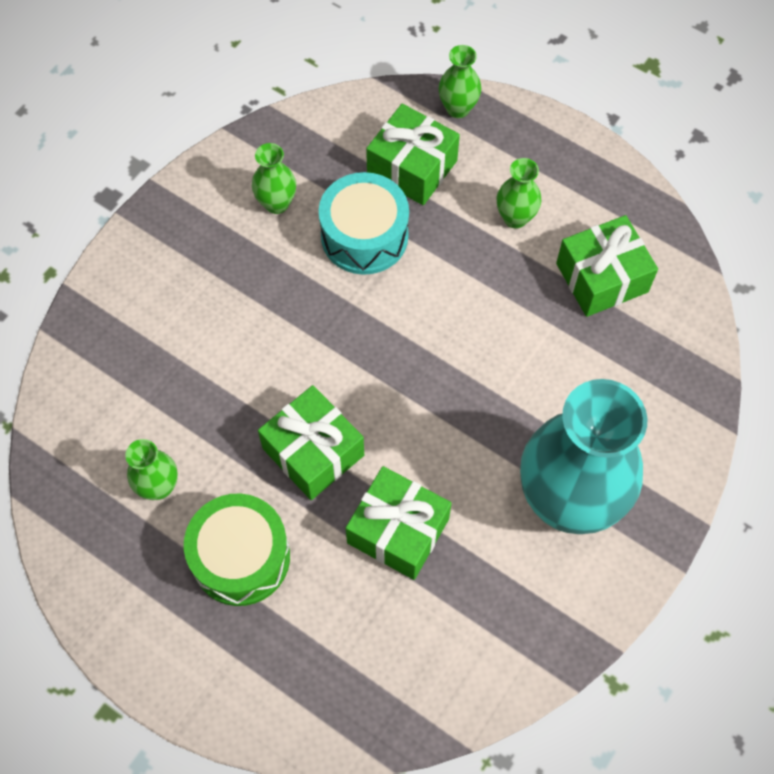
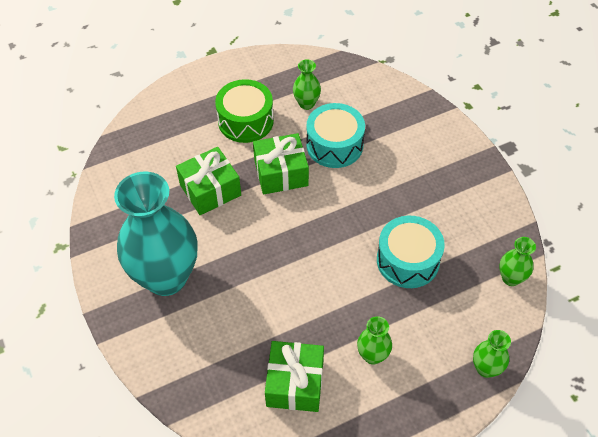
camera: 120 degrees right, 10 degrees down
(222, 407) = (334, 145): none -> turquoise drum
(276, 203) = (458, 225): green vase -> green vase (511, 278)
(412, 167) = (448, 313): green gift -> none

